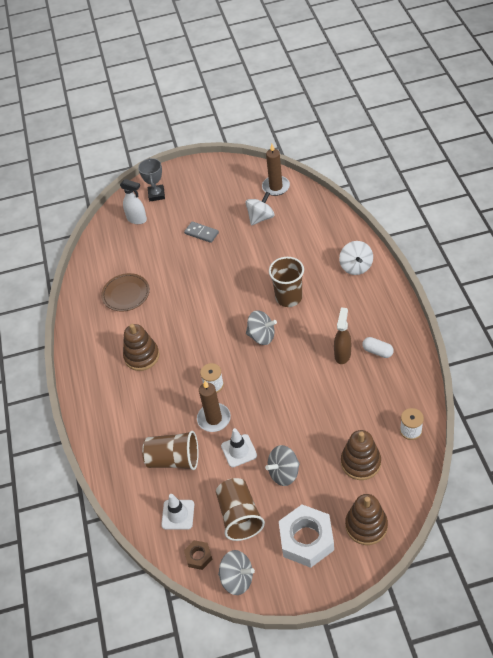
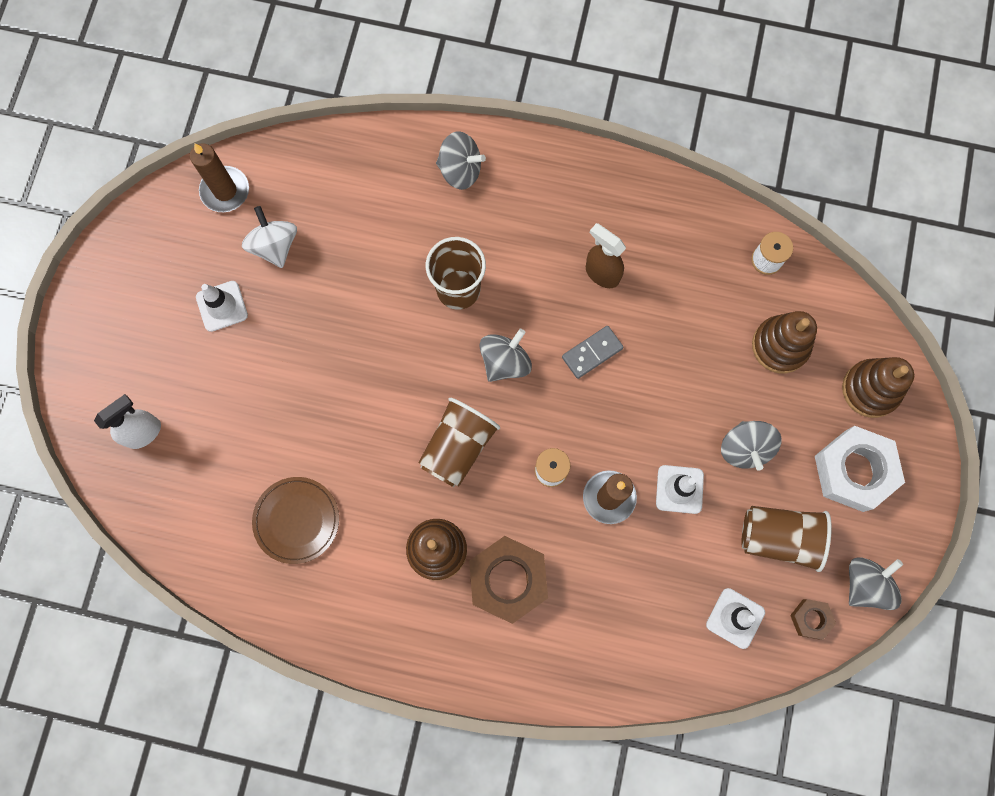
camera: 70 degrees left, 25 degrees up
(142, 394) = (508, 580): none -> brown nut
(156, 195) = (108, 376): grey trophy -> none
(174, 459) = (645, 584): brown cup -> brown cup (458, 447)
(201, 233) = (246, 348): grey domino -> grey domino (592, 353)
(216, 214) = (222, 306): none -> white traffic cone
(356, 266) = (460, 170): white spinning top -> grey spinning top
(377, 351) = (623, 228): white capsule -> none

